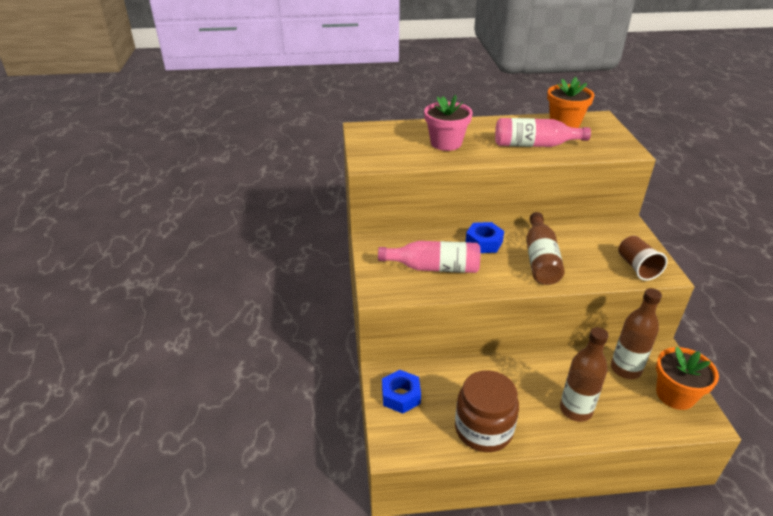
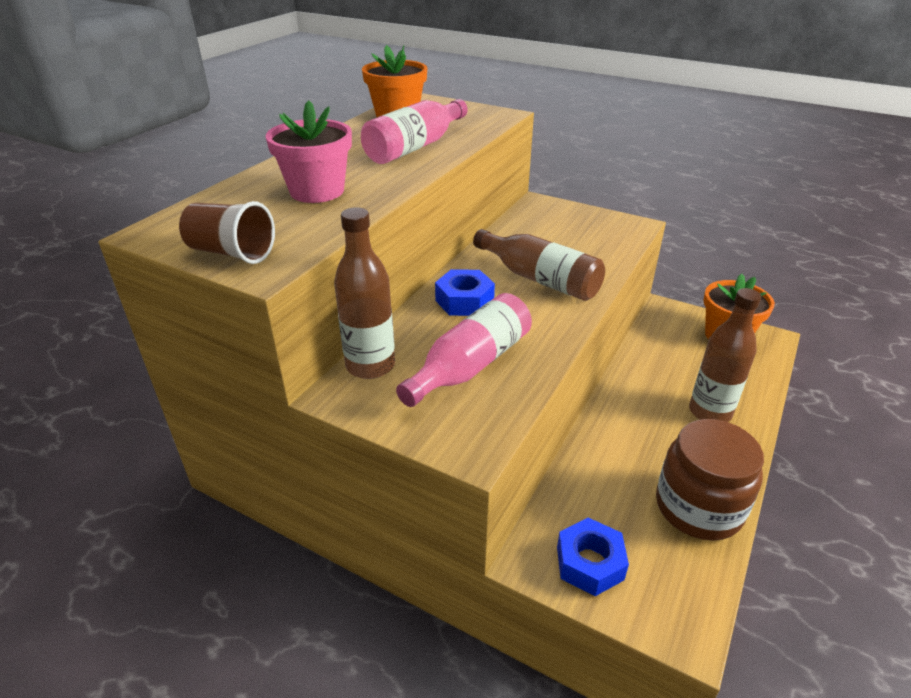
camera: 55 degrees left, 0 degrees up
(625, 369) = (673, 344): brown bottle -> brown bottle (370, 365)
(637, 267) = (611, 233): brown cup -> brown cup (231, 253)

